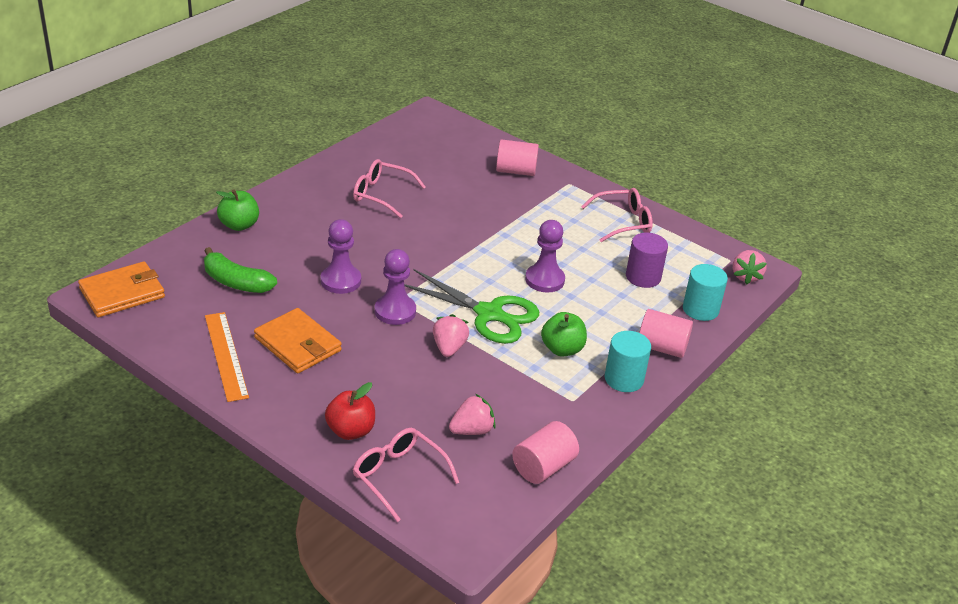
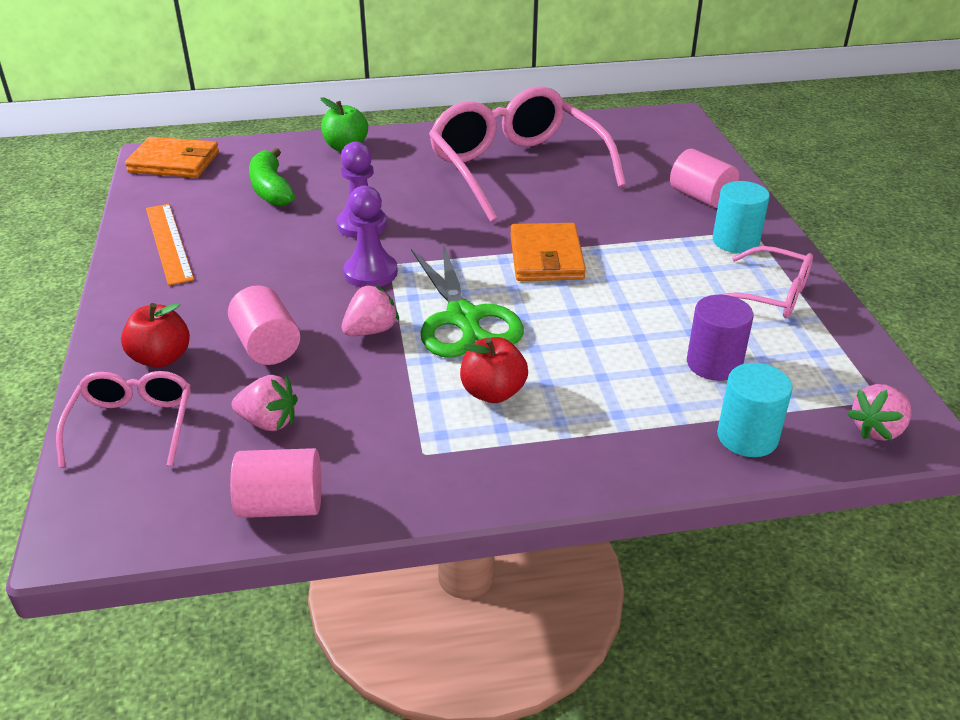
camera: 45 degrees right, 0 degrees up
(226, 355) = (169, 243): orange ruler -> orange ruler turned 45 degrees counterclockwise
(298, 344) = (239, 261): orange wallet -> orange wallet (546, 257)
(381, 194) = (516, 168): pink glasses -> pink glasses, size x1.97
(544, 280) = (578, 313): purple pawn -> none
(562, 349) = (493, 392): green apple -> red apple
(624, 379) = (521, 464): turquoise cylinder -> turquoise cylinder (735, 241)
(662, 347) = (625, 454): pink cylinder -> pink cylinder (267, 346)

